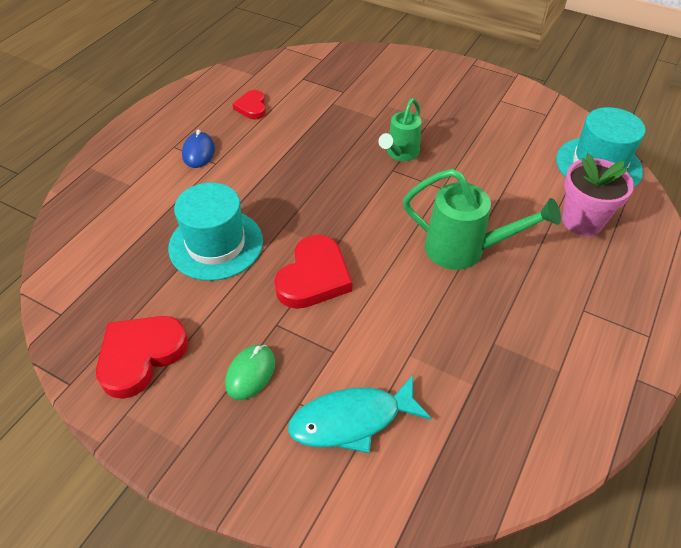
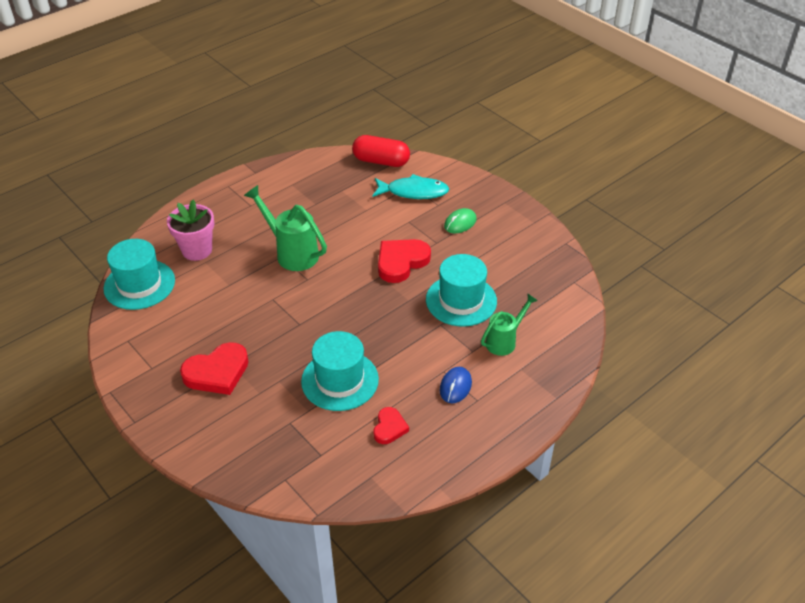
camera: 160 degrees left, 5 degrees down
(140, 356) = (523, 246): red heart -> red heart (217, 372)
(317, 131) = (340, 380): none -> turquoise hat
(400, 154) = (283, 336): green watering can -> green watering can (504, 341)
(448, 484) = (381, 161): none -> red capsule

